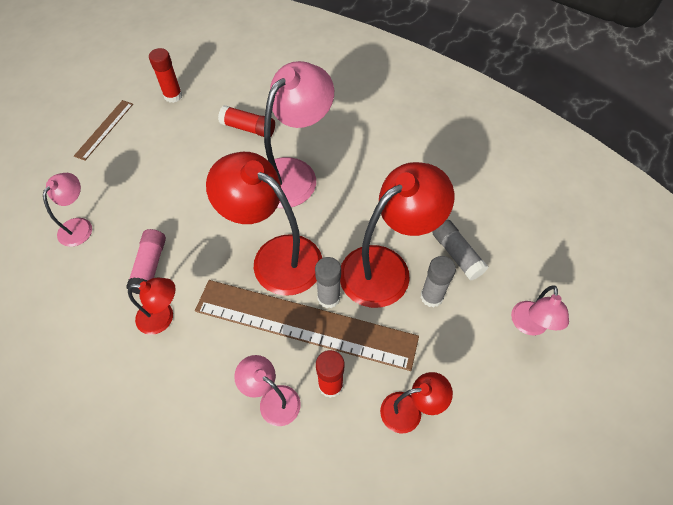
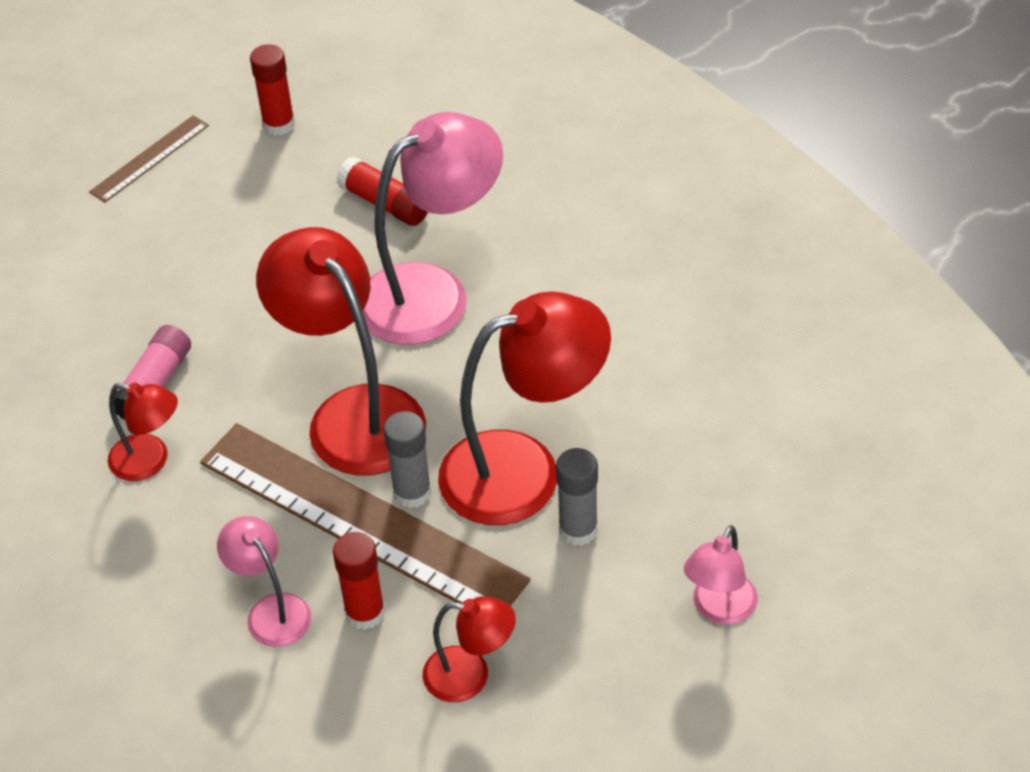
camera: 20 degrees right, 10 degrees down
(79, 226) = (67, 301): pink lamp -> none
(457, 254) = (650, 478): grey glue stick -> none

